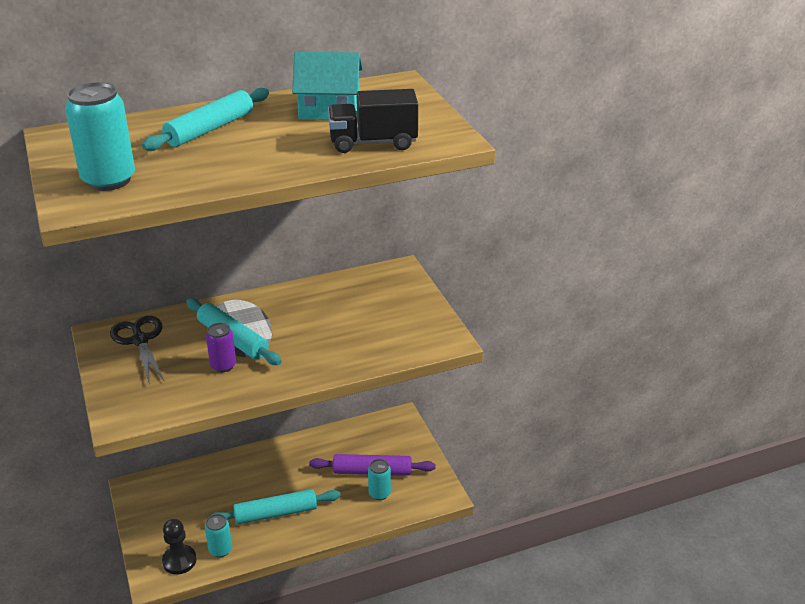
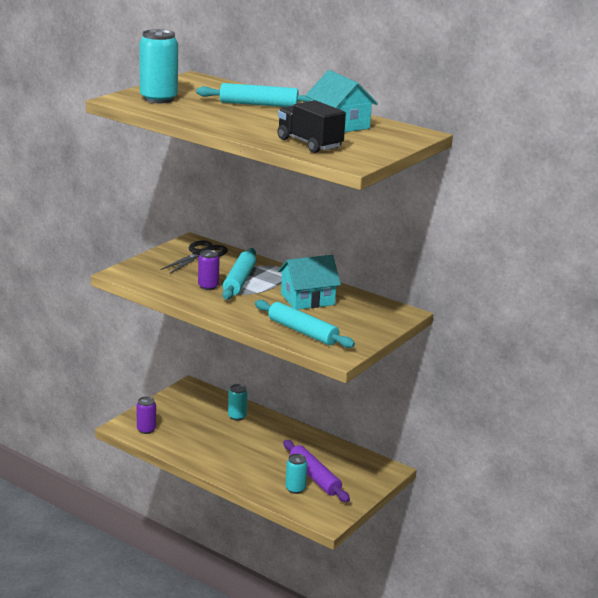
camera: 55 degrees right, 10 degrees down
(179, 561) = (146, 429): black pawn -> purple can
(220, 550) = (171, 441): turquoise can -> turquoise can (237, 416)
(276, 513) = (227, 450): turquoise rolling pin -> turquoise rolling pin (302, 331)
(319, 312) = (307, 299): none -> turquoise house

